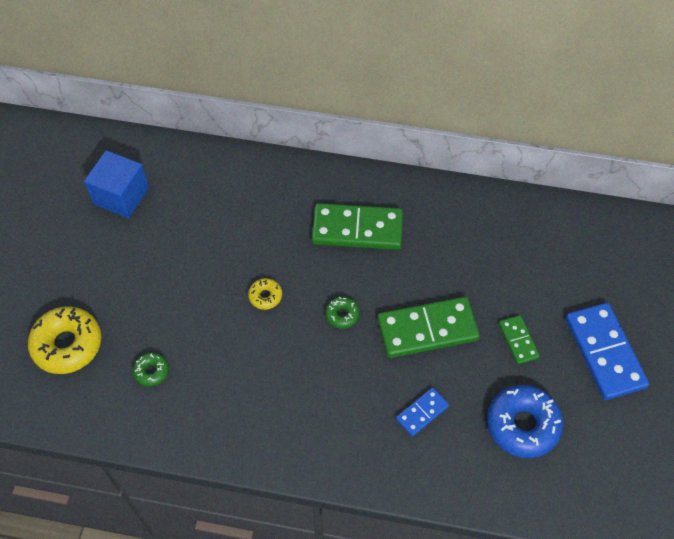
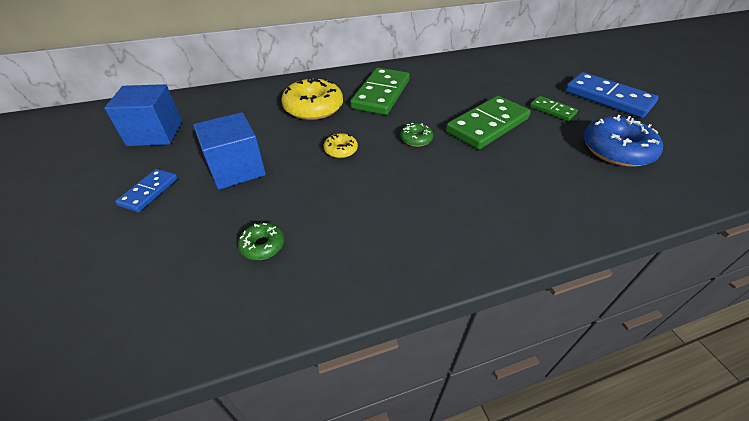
camera: 30 degrees left, 15 degrees down
(67, 344) = (138, 263): yellow donut -> yellow donut (313, 108)
(168, 278) = (237, 169): none -> blue cube
(357, 229) = (381, 94): green domino -> green domino turned 45 degrees counterclockwise
(422, 412) = (542, 172): blue domino -> blue domino (149, 192)

